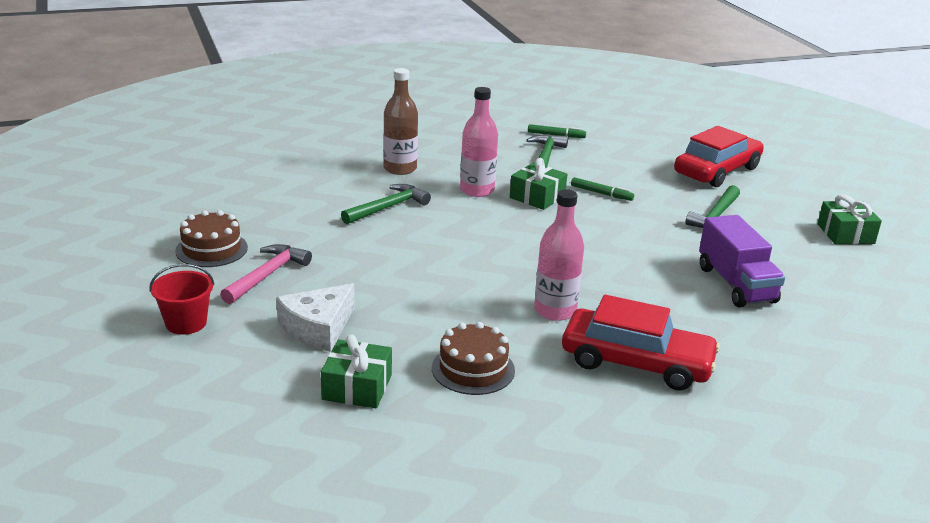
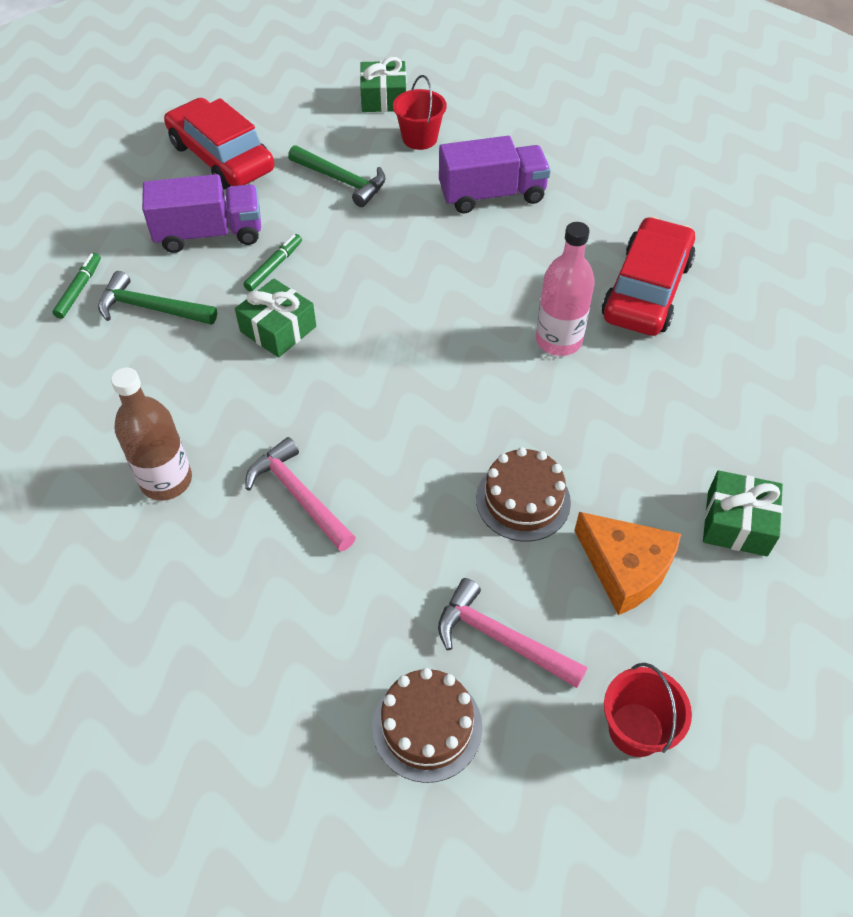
camera: 85 degrees left, 25 degrees up
(318, 328) = (625, 568): white cheese -> orange cheese
(388, 207) = (299, 496): green hammer -> pink hammer
(473, 369) = (682, 418): brown cake -> brown cake (523, 500)
(477, 190) = (252, 391): pink bottle -> none
(627, 170) = (209, 234): none -> purple truck
(797, 250) = (419, 138): none -> red bucket

